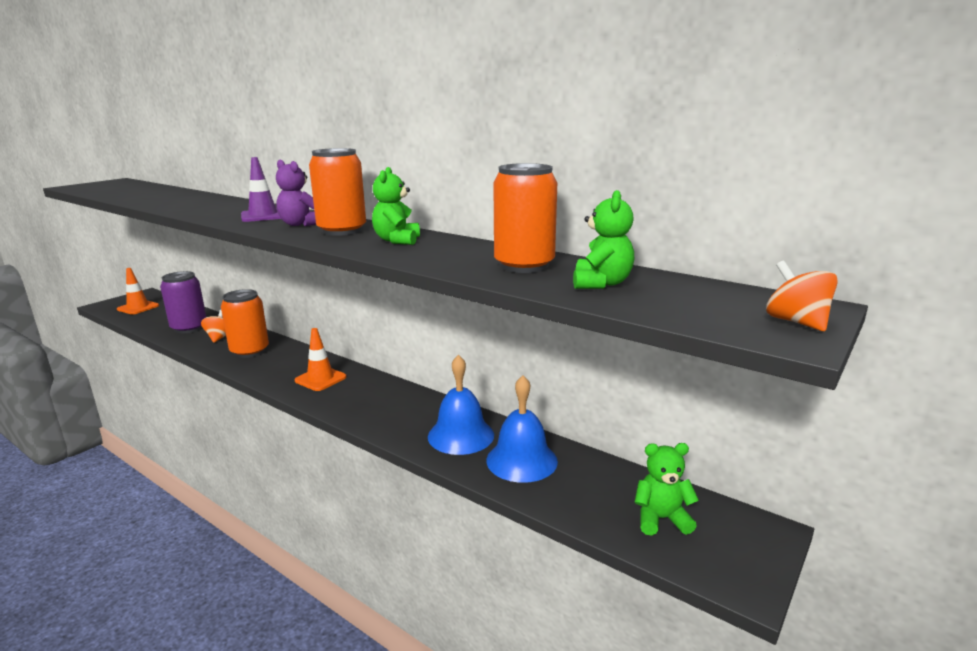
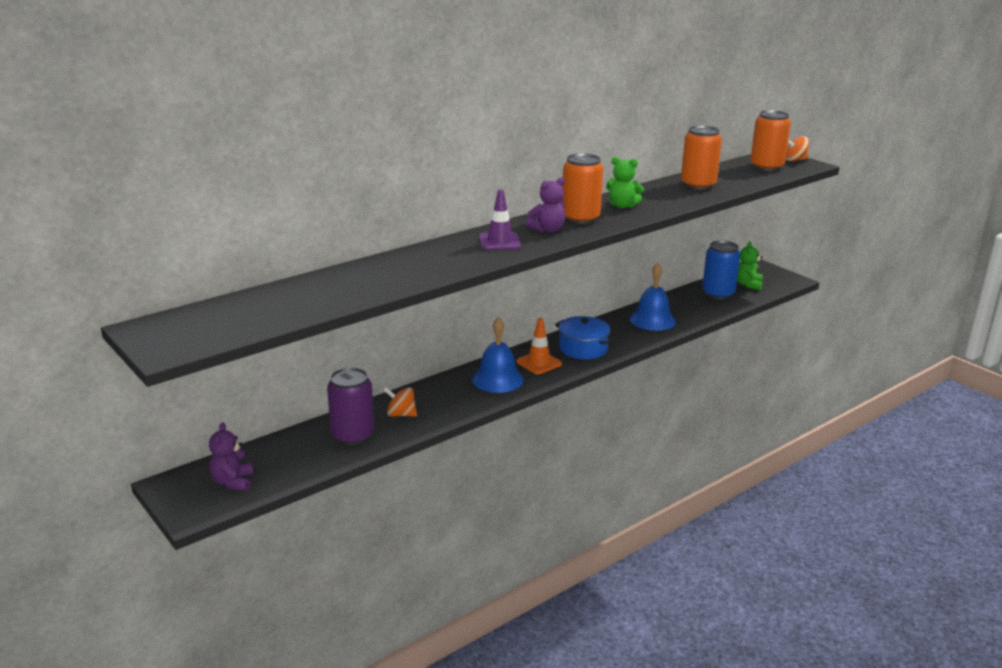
camera: 75 degrees left, 5 degrees up
(138, 307) = (233, 482): orange traffic cone -> purple teddy bear
(250, 351) = (453, 396): orange can -> orange can (766, 167)
(361, 398) = (583, 348): none -> blue pot
(521, 460) = (687, 307): blue bell -> blue bell (497, 379)
(593, 486) = (718, 294): none -> blue can
(601, 283) = (736, 176): green teddy bear -> none

